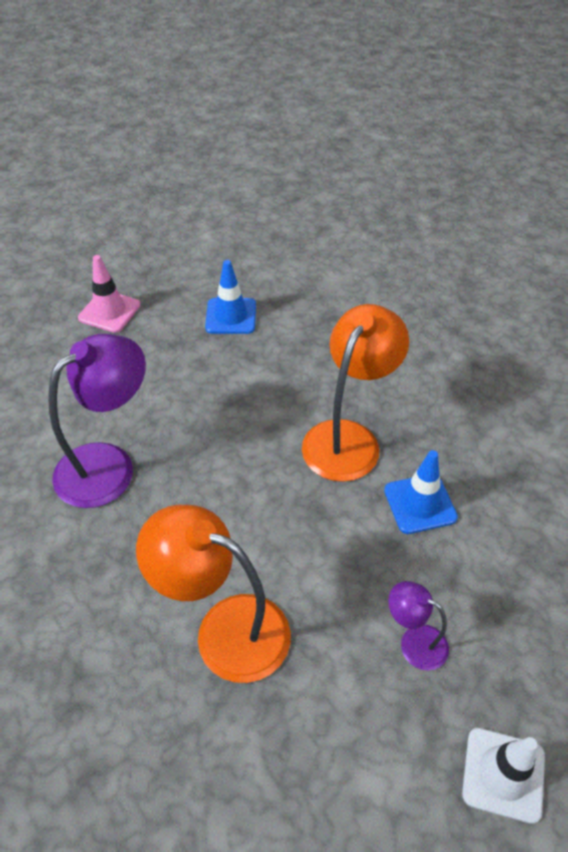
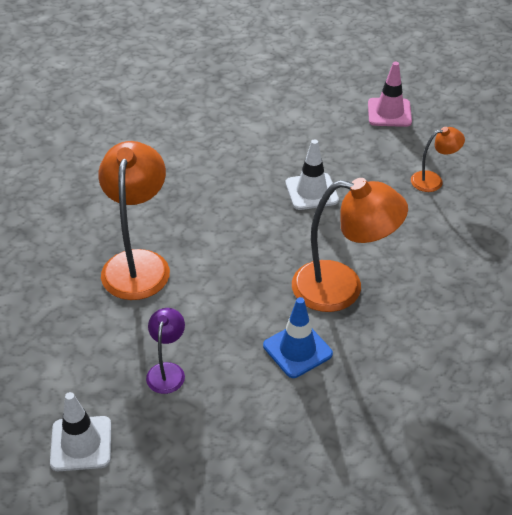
camera: 70 degrees right, 5 degrees down
(108, 465) = (242, 164): purple lamp -> none
(193, 416) = (311, 192): none -> white traffic cone
(231, 316) = (433, 180): blue traffic cone -> orange lamp

